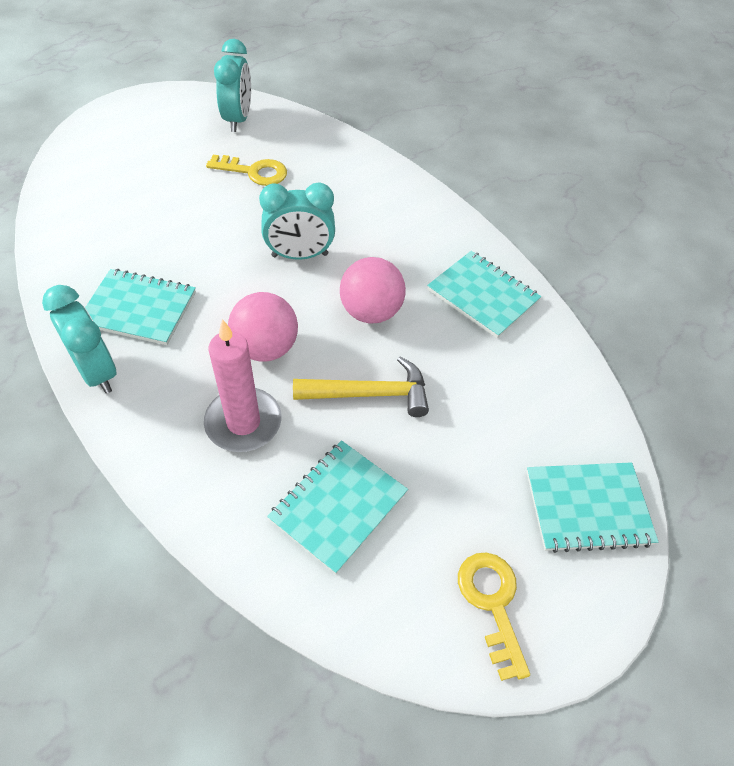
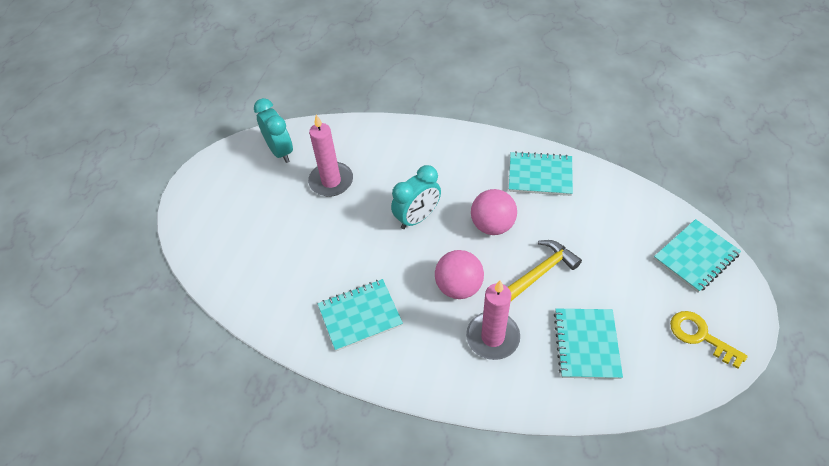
camera: 30 degrees left, 0 degrees up
(97, 372) = (379, 370): turquoise clock -> none
(254, 172) = (331, 181): yellow key -> pink candle

